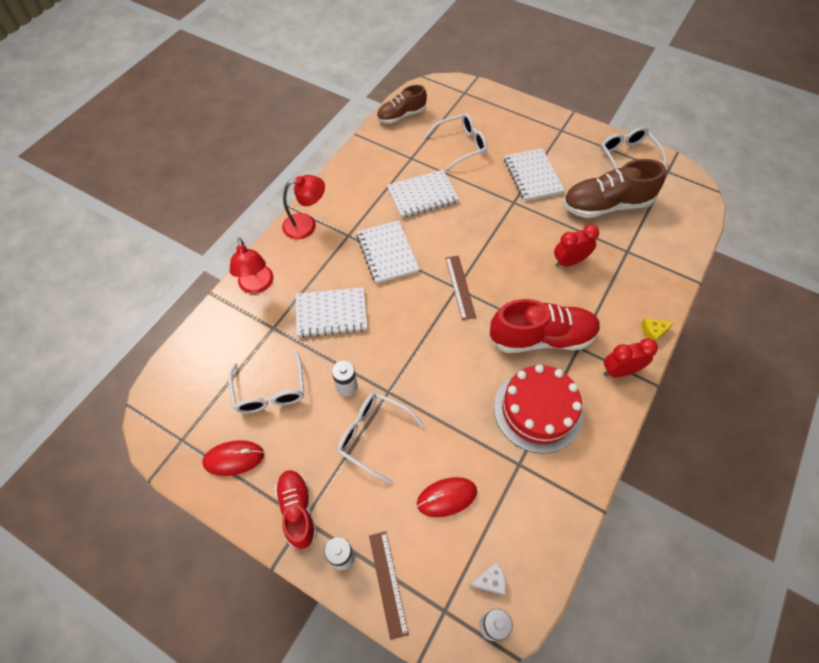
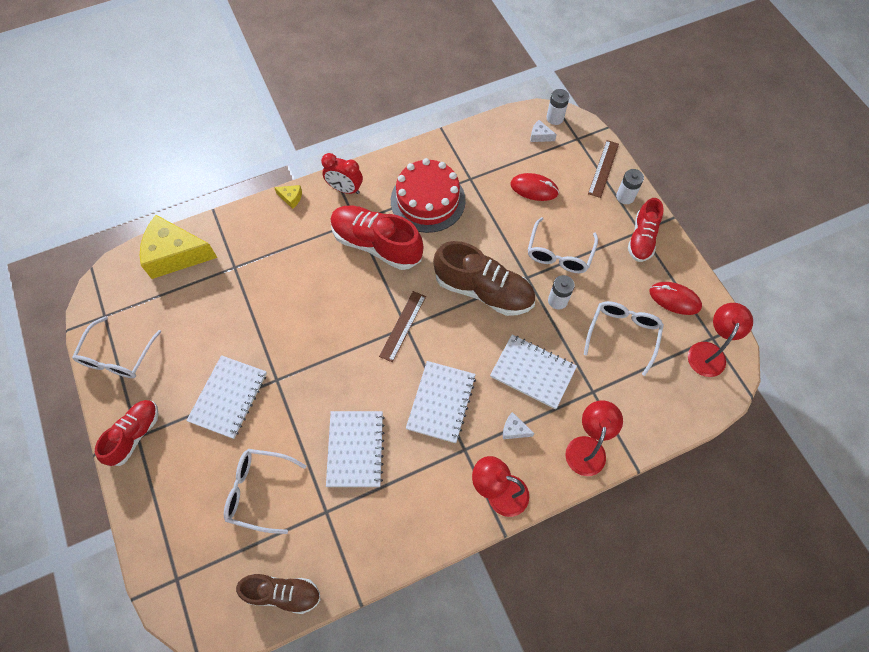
camera: 145 degrees left, 5 degrees up
(180, 423) = (709, 352): none -> red lamp
(320, 266) = (514, 429): none -> white cheese
(373, 435) = (559, 254): white glasses -> white glasses turned 45 degrees clockwise
(422, 195) = (355, 449): white notebook -> white notebook turned 75 degrees clockwise
(564, 130) = (135, 435): none -> red shoe
(569, 262) = (291, 289): red clock -> none
(606, 205) = (200, 319): brown shoe -> brown shoe (483, 290)
(678, 233) = (175, 254): none -> yellow cheese

